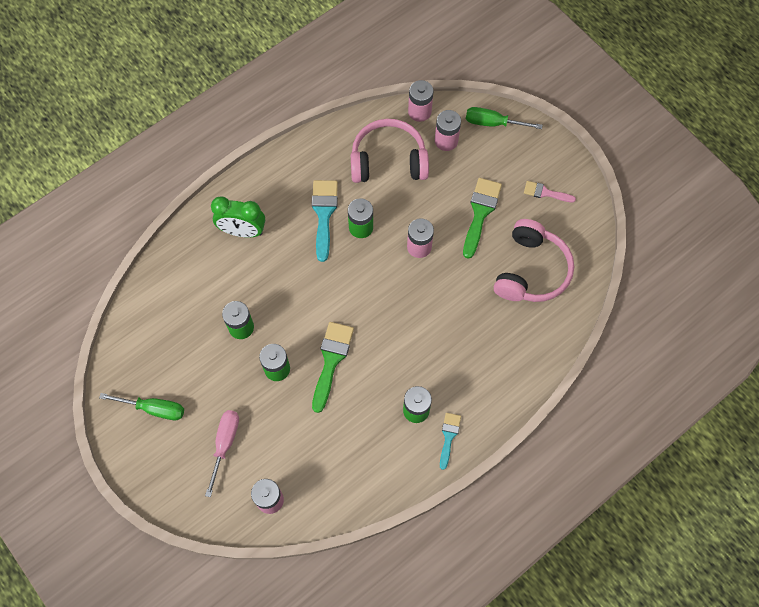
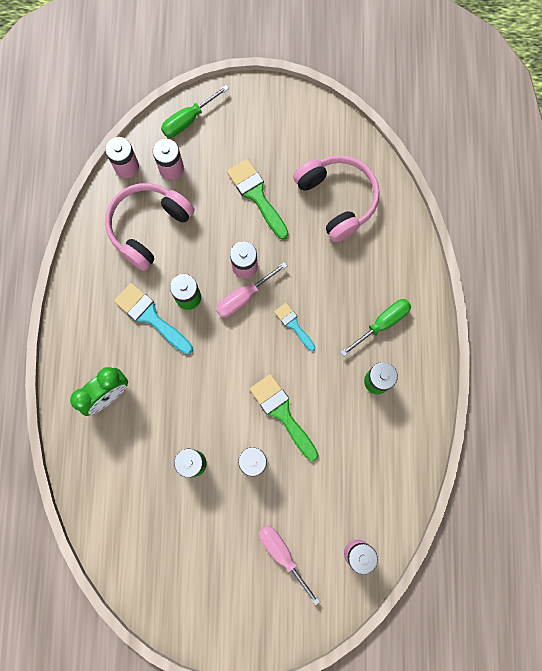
camera: 50 degrees left, 10 degrees up
(153, 408) = (204, 590): green screwdriver -> green screwdriver (382, 324)
(395, 264) = (244, 297): none -> pink screwdriver
(449, 436) = (417, 374): turquoise brush -> turquoise brush (293, 325)
(545, 193) = (282, 133): pink brush -> none

